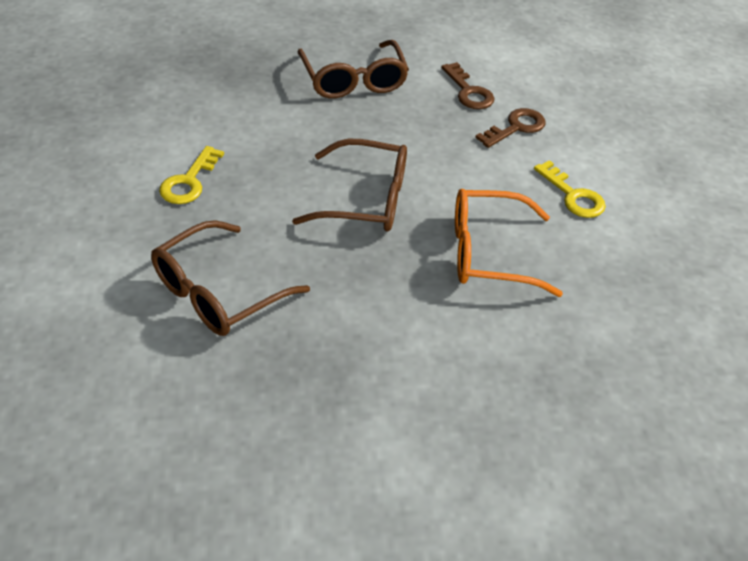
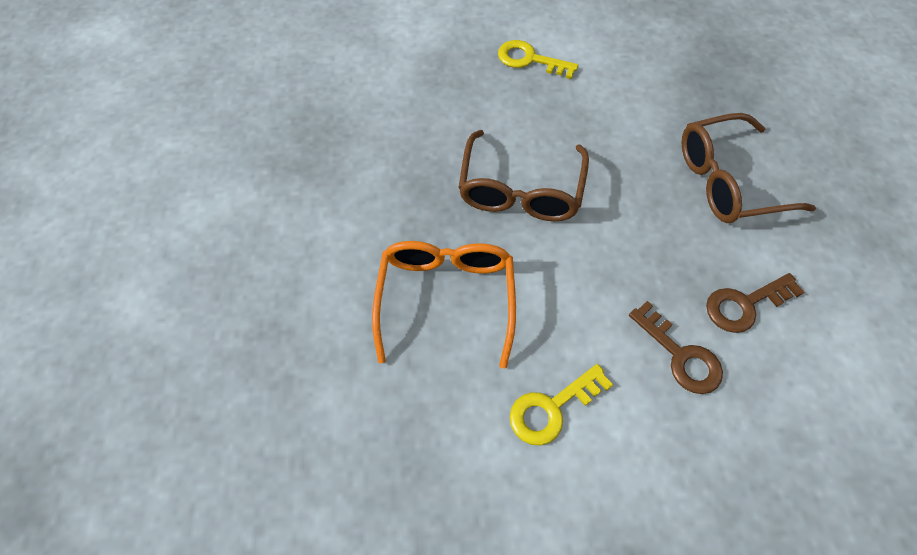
camera: 95 degrees right, 15 degrees up
(218, 292) = (395, 88): brown glasses -> none

